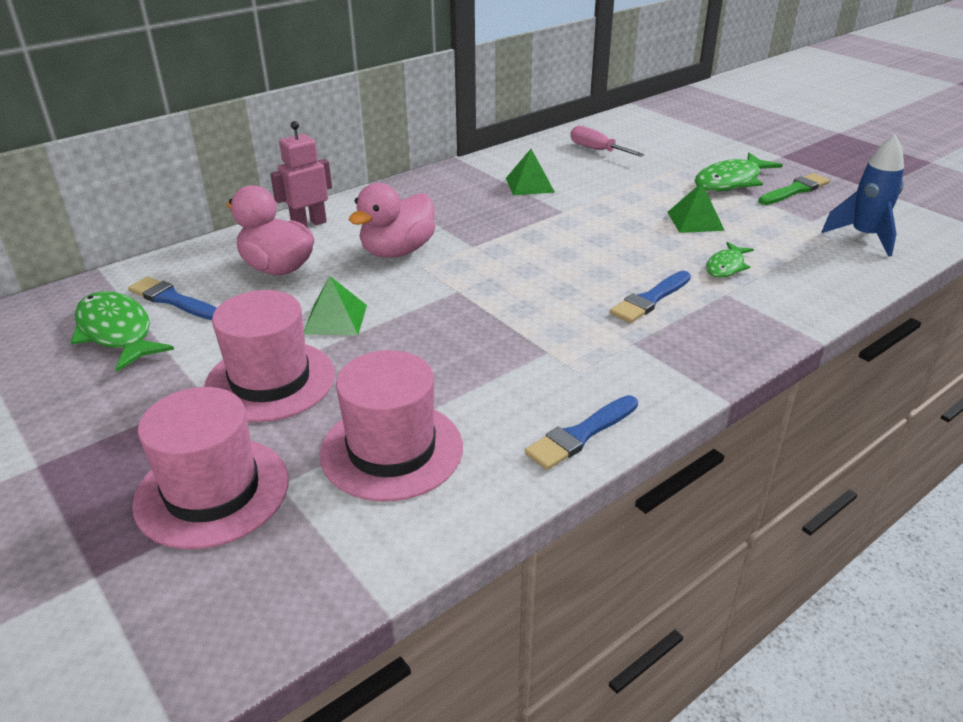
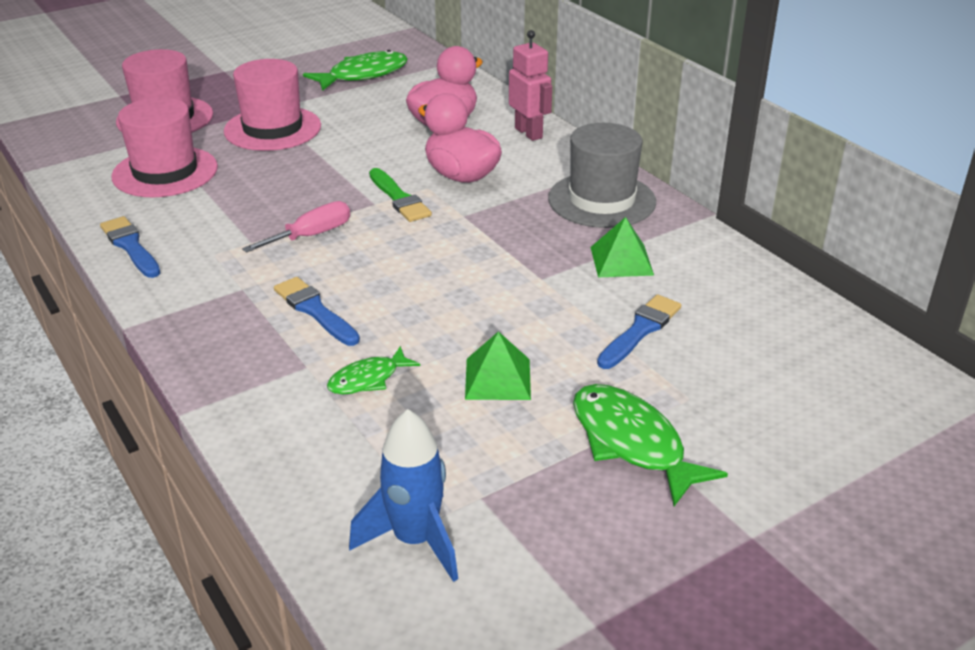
camera: 95 degrees right, 0 degrees up
(172, 299) = (403, 88): blue brush -> blue brush (640, 330)
(335, 319) = (347, 149): green pyramid -> none
(439, 192) = (601, 200): none -> grey hat
(597, 150) = (751, 328): pink screwdriver -> pink screwdriver (311, 235)
(726, 266) = (368, 379): green fish -> green fish turned 75 degrees counterclockwise
(795, 190) = (595, 510): green brush -> green brush (399, 198)

